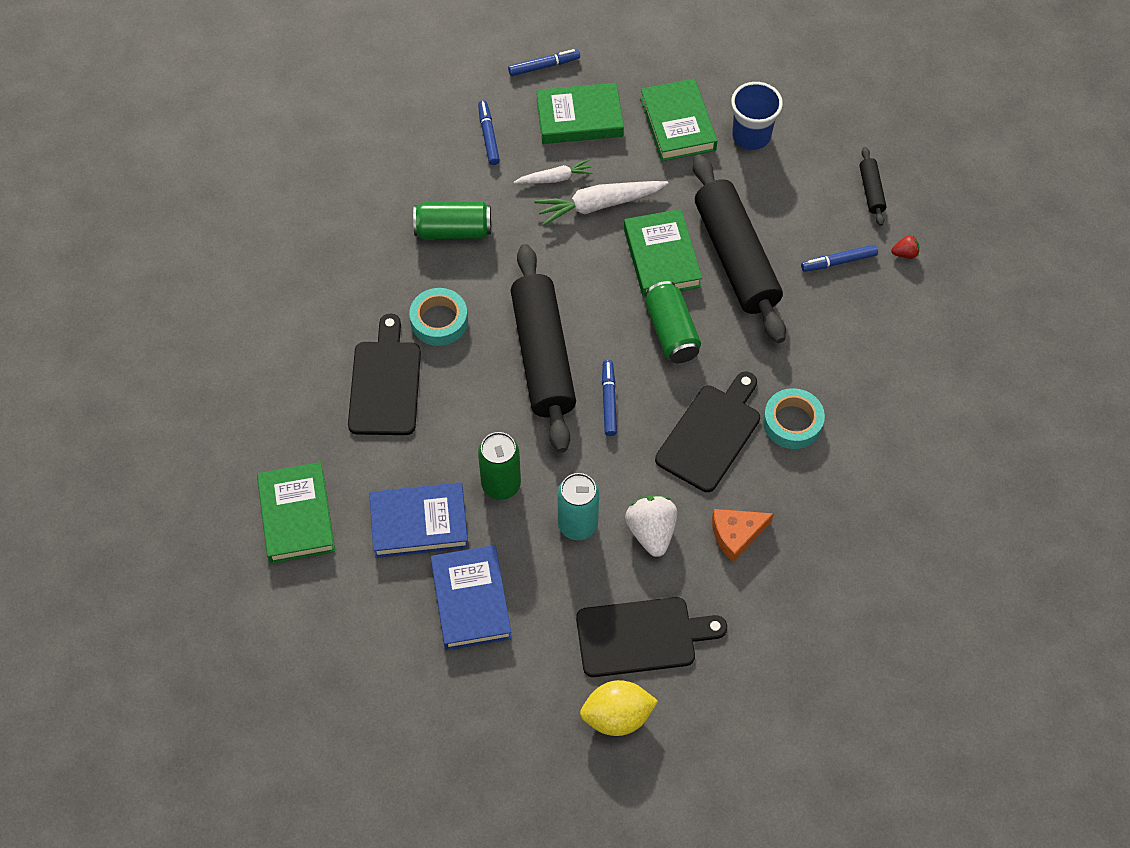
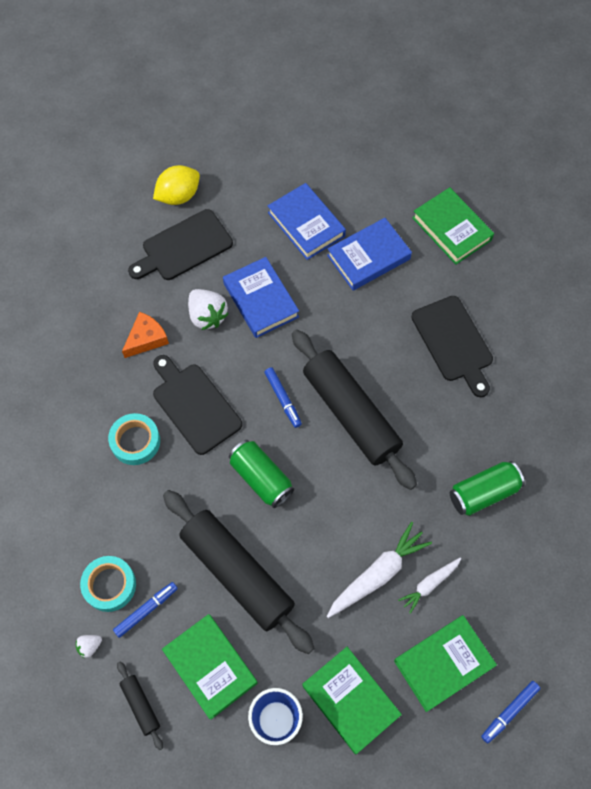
camera: 155 degrees right, 5 degrees up
(439, 321) = (445, 408): turquoise tape -> turquoise tape (109, 585)
(488, 136) = (512, 603): blue marker -> none
(501, 484) = (328, 305): green can -> none
(577, 524) = (261, 300): turquoise can -> blue book
(662, 257) = (300, 545): green book -> green book (210, 667)
(711, 434) = (194, 405): black cutting board -> black cutting board turned 135 degrees clockwise
(905, 253) = (89, 646): red strawberry -> white strawberry

